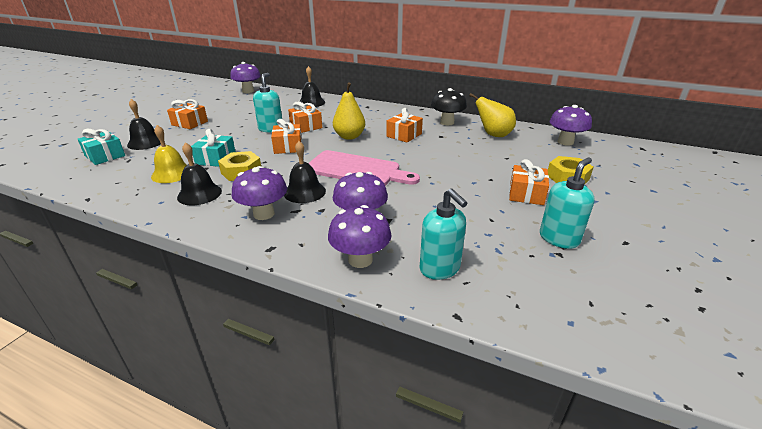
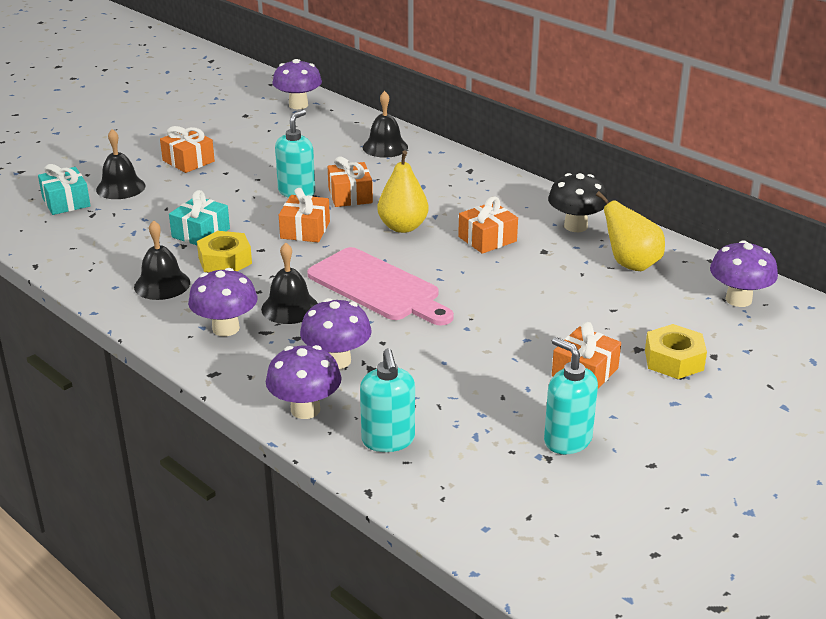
camera: 20 degrees right, 0 degrees up
(172, 173) = (139, 246): yellow bell -> none
(559, 238) = (567, 440): turquoise soap dispenser -> turquoise soap dispenser turned 105 degrees counterclockwise

